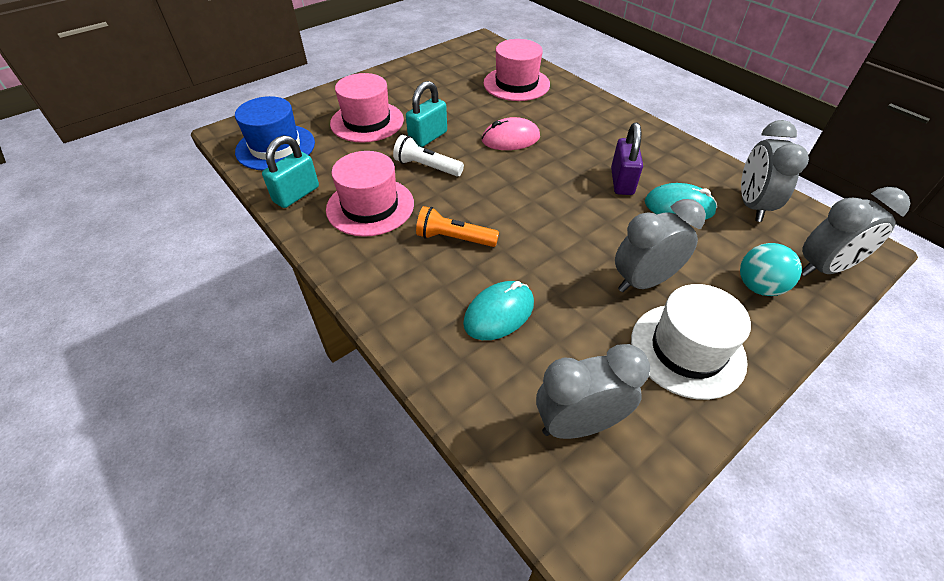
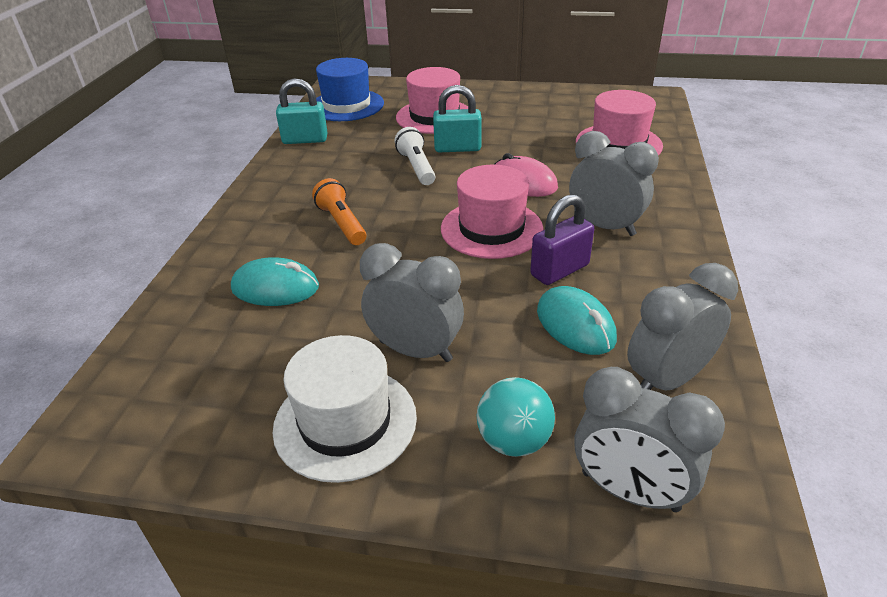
camera: 50 degrees right, 10 degrees down
(370, 206) = (331, 171): pink hat -> pink hat (491, 229)
(578, 424) = (183, 390): grey clock -> grey clock (604, 227)

